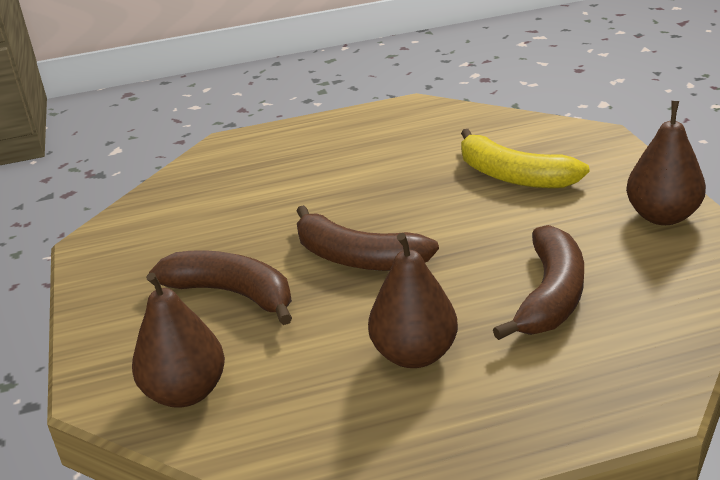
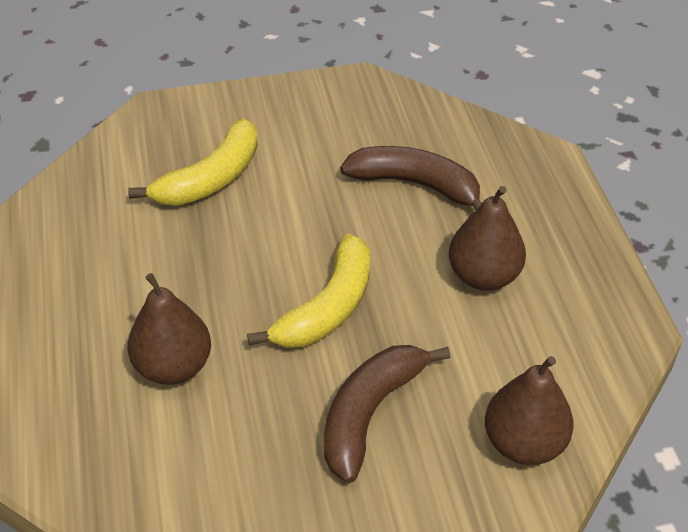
camera: 90 degrees left, 15 degrees up
(357, 257) = (327, 307): brown banana -> yellow banana
(662, 216) = (315, 102): brown pear -> brown pear (173, 366)

